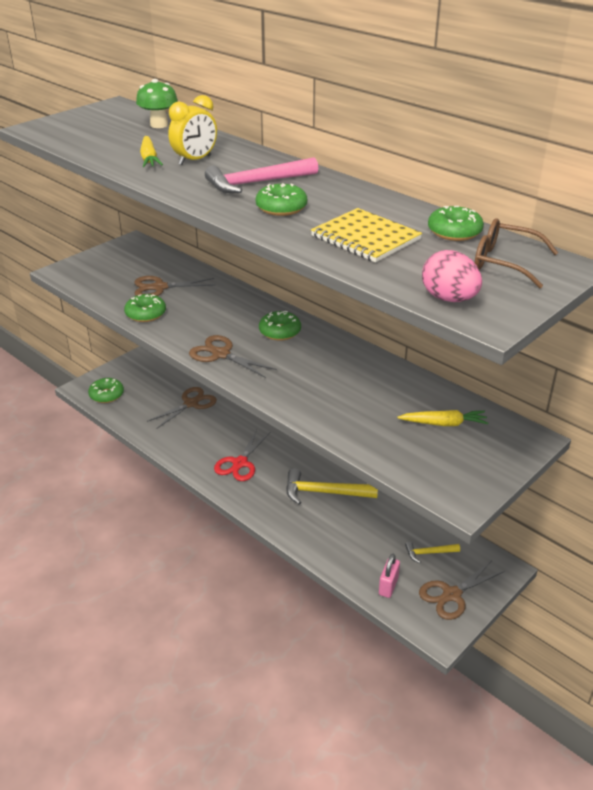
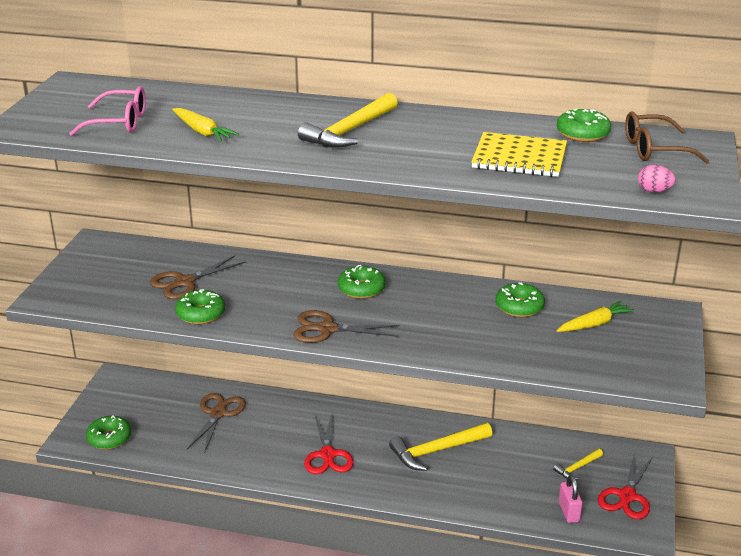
camera: 30 degrees left, 5 degrees down
(103, 139) = (118, 122): none -> pink glasses
(159, 125) = (158, 94): green mushroom -> none
(195, 160) = (254, 123): yellow clock -> none
(256, 183) = (349, 131): pink hammer -> yellow hammer
(281, 208) = (407, 149): green donut -> green donut (519, 307)
(449, 299) = (654, 191): pink egg -> pink egg, size x0.58
(451, 595) = (627, 496): brown scissors -> red scissors

